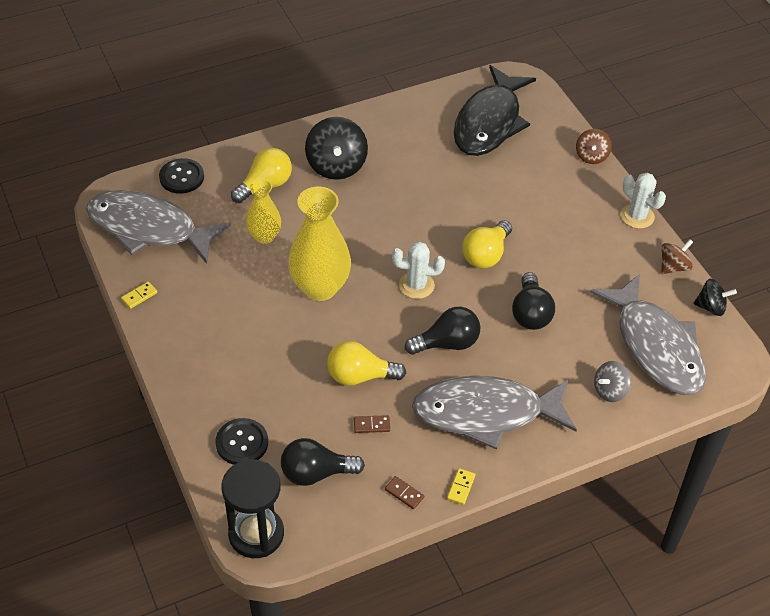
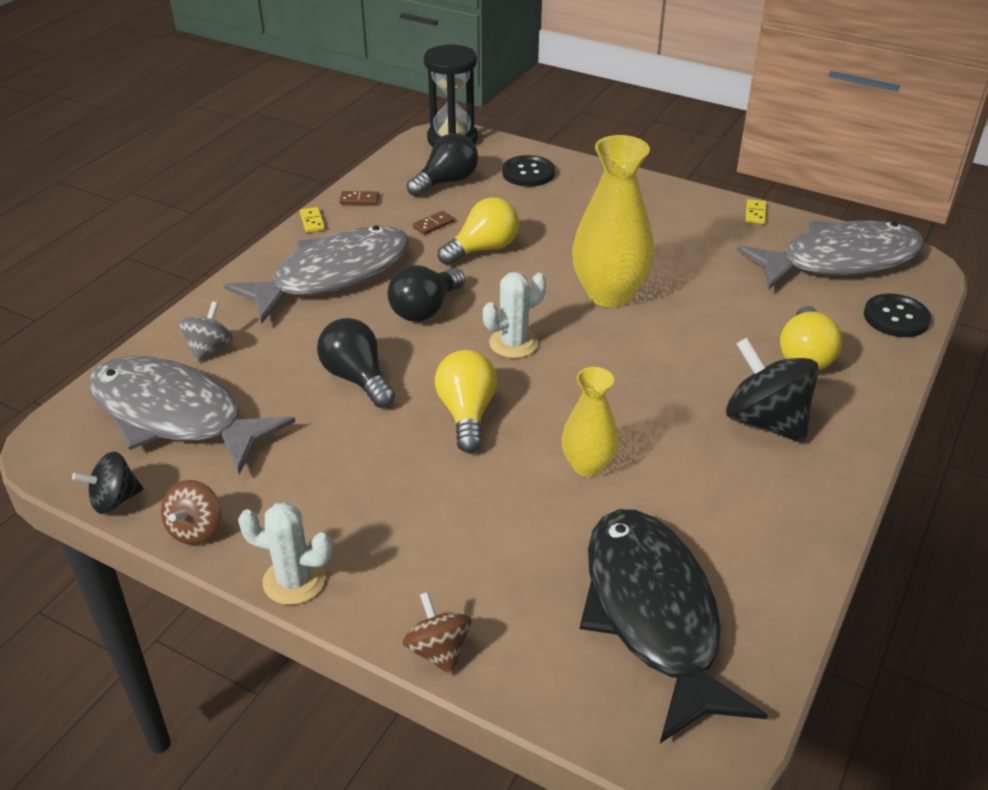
camera: 145 degrees right, 10 degrees down
(264, 236) = (727, 309): yellow vase -> yellow vase (588, 465)

